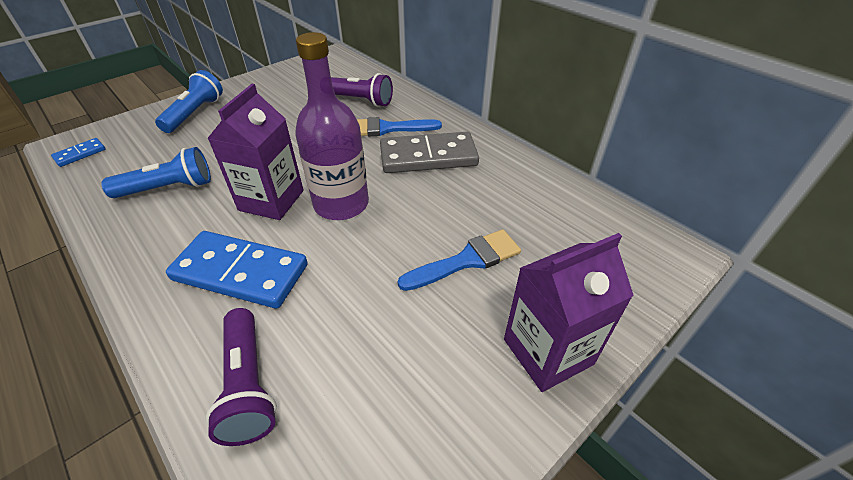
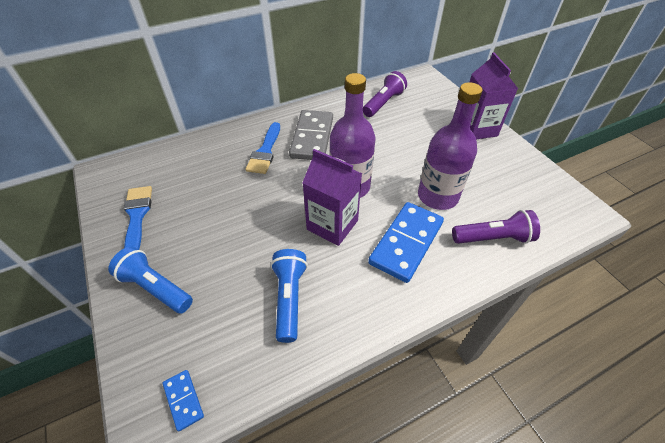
camera: 75 degrees left, 5 degrees up
(338, 300) = (437, 196): none -> purple bottle
(359, 100) = (210, 161): purple flashlight -> purple flashlight (383, 103)
(467, 260) = (415, 141): blue brush -> blue brush (137, 216)

